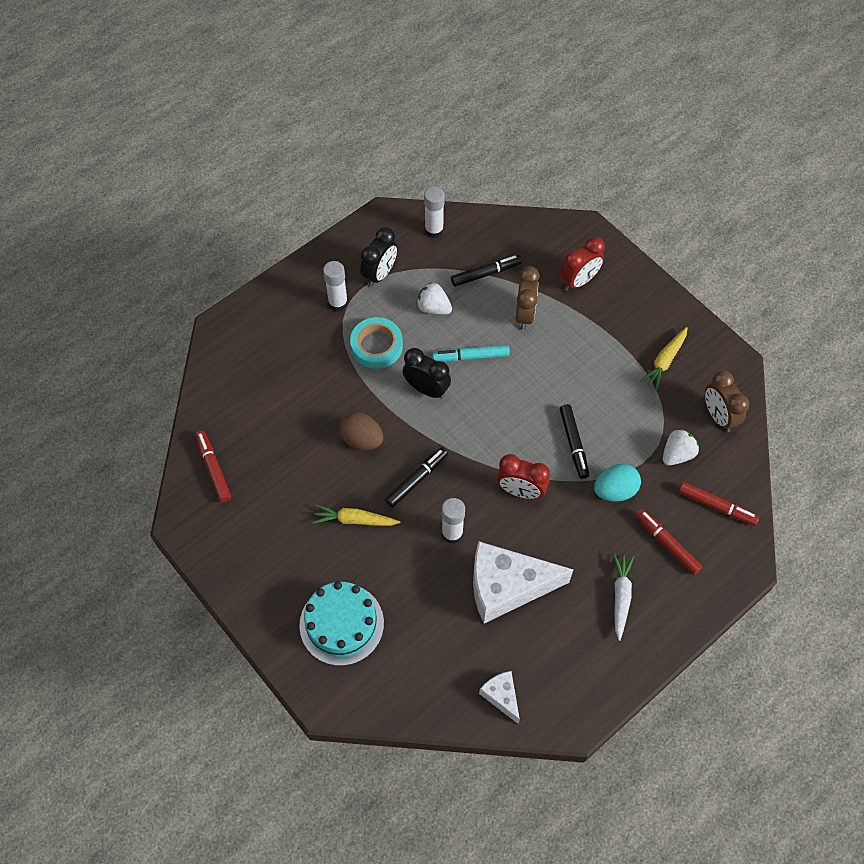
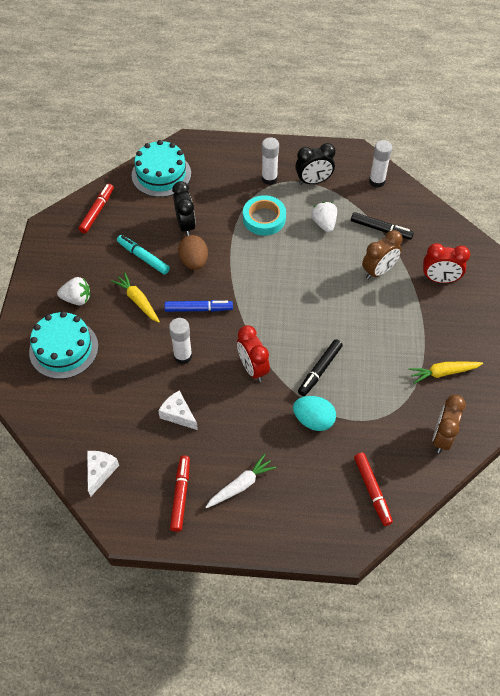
camera: 45 degrees right, 5 degrees down
(232, 380) = (161, 174): none -> turquoise cake
(416, 480) = (198, 309): black marker -> blue marker
(426, 389) = (265, 265): black clock -> black clock (186, 225)
(471, 356) = (314, 268): turquoise marker -> turquoise marker (143, 258)
(507, 587) = (178, 414): white cheese -> white cheese, size x0.48
(667, 544) = (309, 482): red marker -> red marker (180, 495)
(677, 454) = (383, 435): white strawberry -> white strawberry (77, 299)

